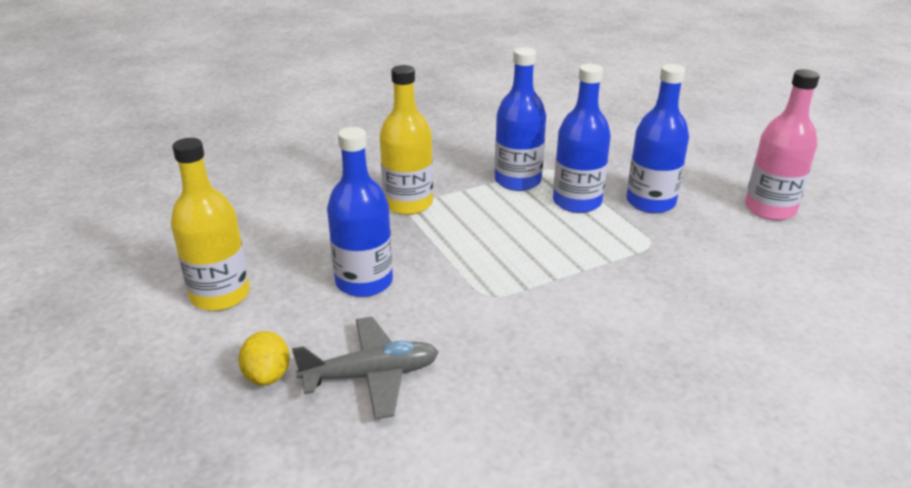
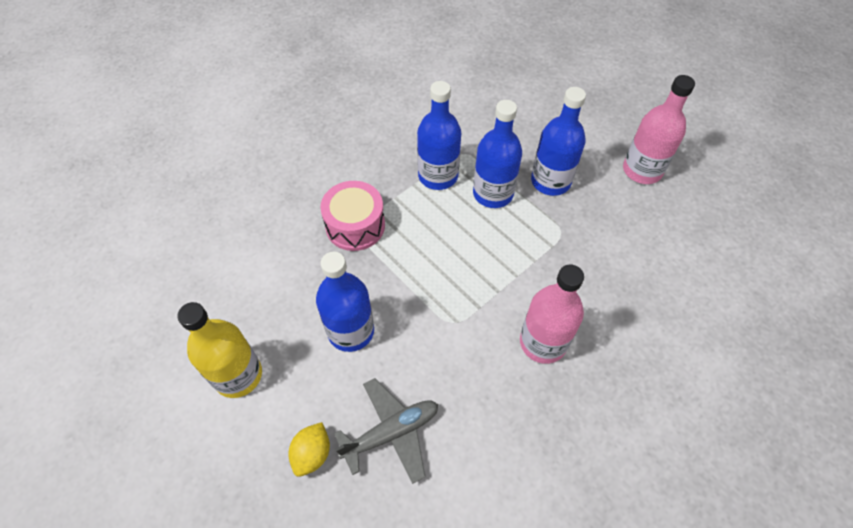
camera: 15 degrees left, 25 degrees up
(267, 375) = (312, 454): yellow lemon -> yellow lemon turned 45 degrees clockwise
(408, 204) = (355, 225): yellow bottle -> pink drum
(596, 331) = (543, 342): none -> pink bottle

